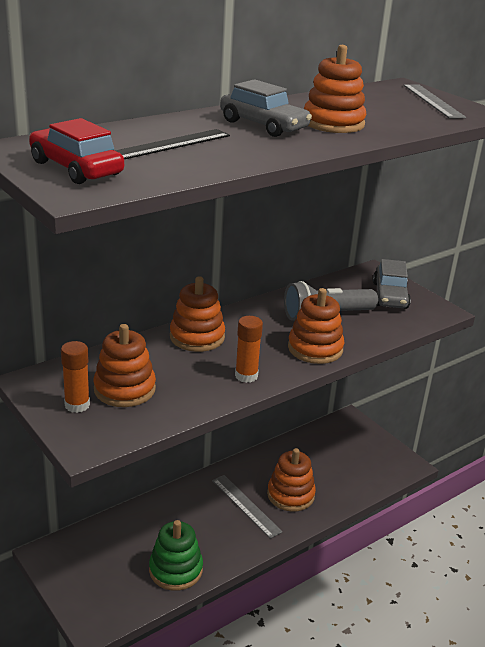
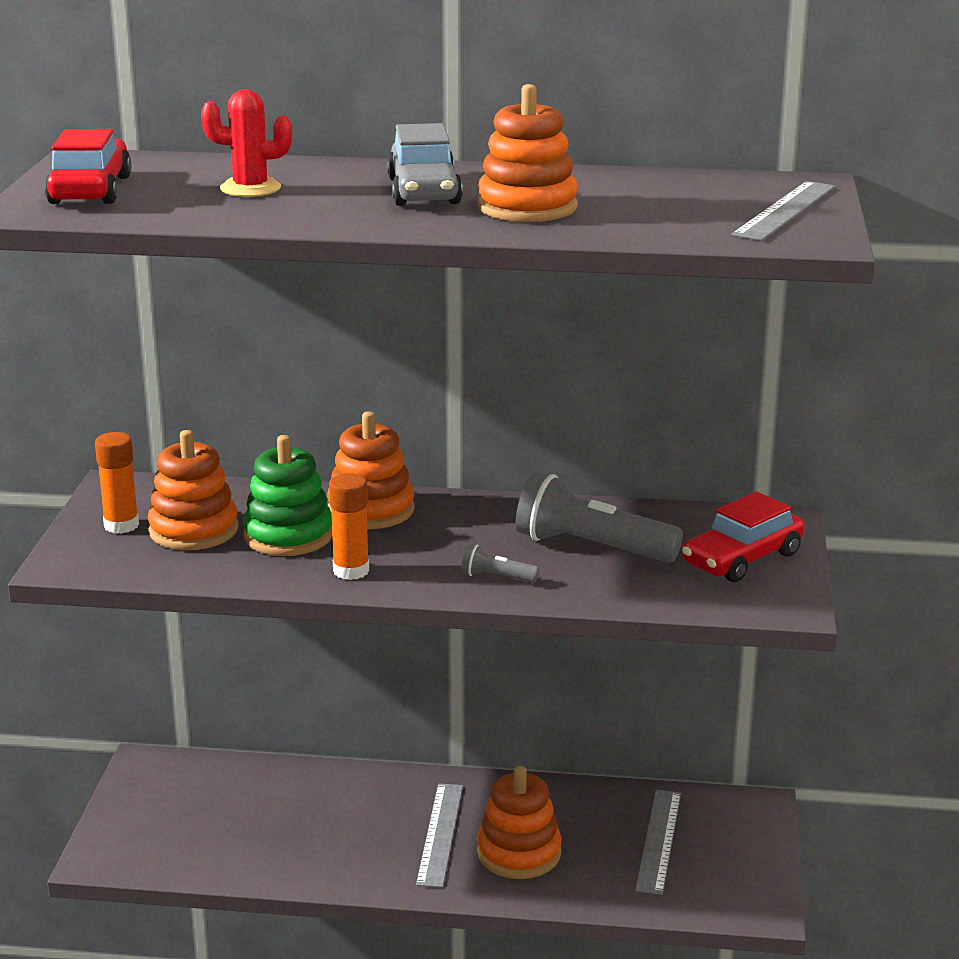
camera: 45 degrees right, 5 degrees down
(170, 144) = (250, 188): black ruler -> red cactus
(175, 570) = (256, 855): green stacking toy -> green stacking toy (288, 535)
(315, 349) = (496, 577): orange stacking toy -> grey flashlight
(335, 456) = (658, 841): none -> grey ruler
(390, 295) = (742, 559): grey car -> red car

